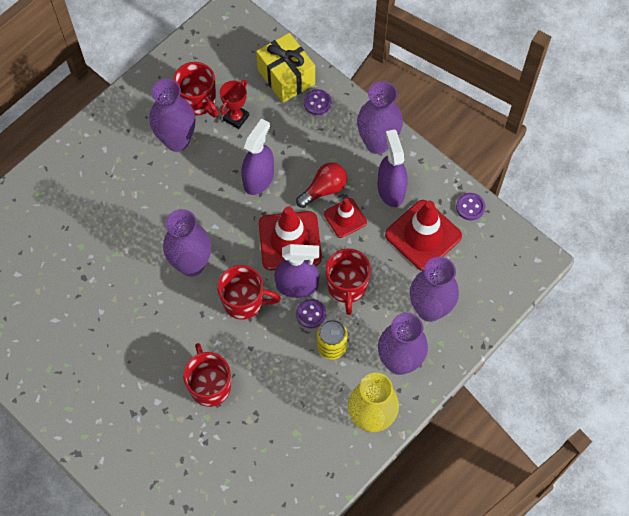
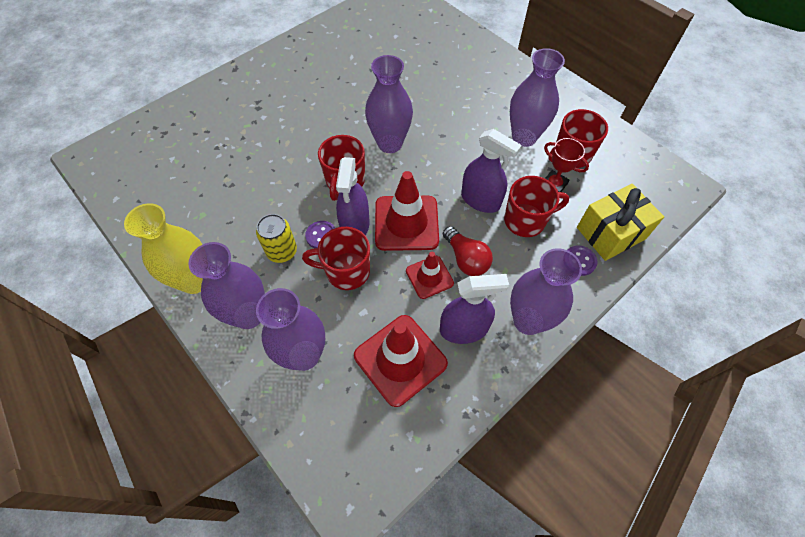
camera: 95 degrees right, 5 degrees down
(210, 385) = (267, 152): red mug -> red mug (526, 220)
(470, 207) = (435, 424): purple button -> none

